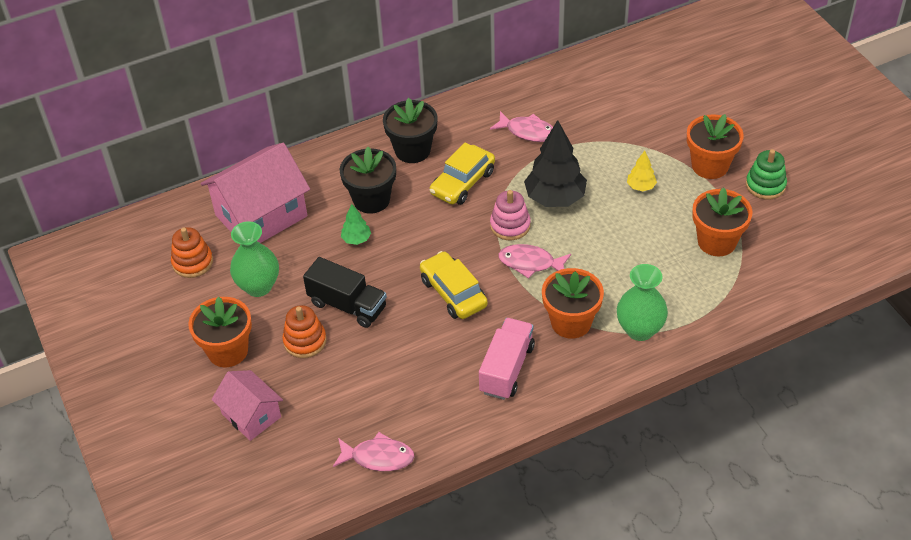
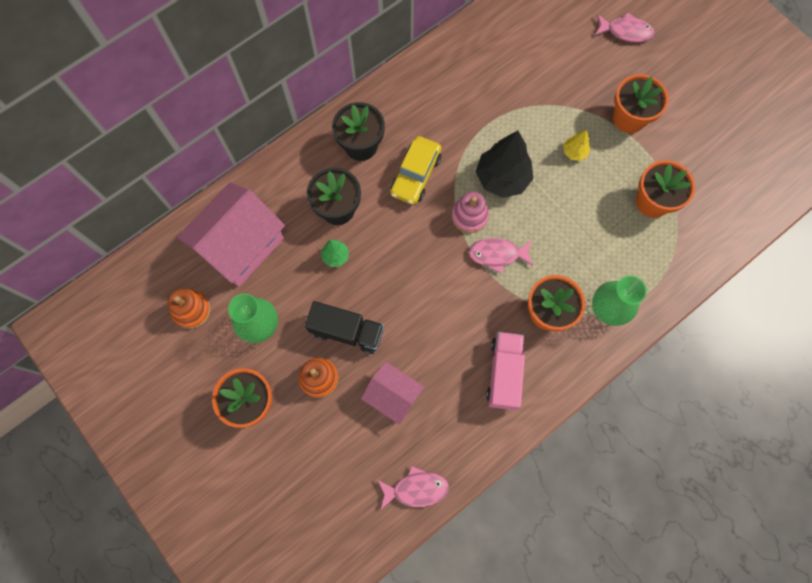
camera: 15 degrees left, 25 degrees up
(251, 415) = (292, 468): pink house -> pink house (393, 395)
(453, 293) = (437, 300): yellow car -> none
(527, 132) = (460, 106): pink fish -> pink fish (626, 31)
(765, 185) = (680, 132): green stacking toy -> none

